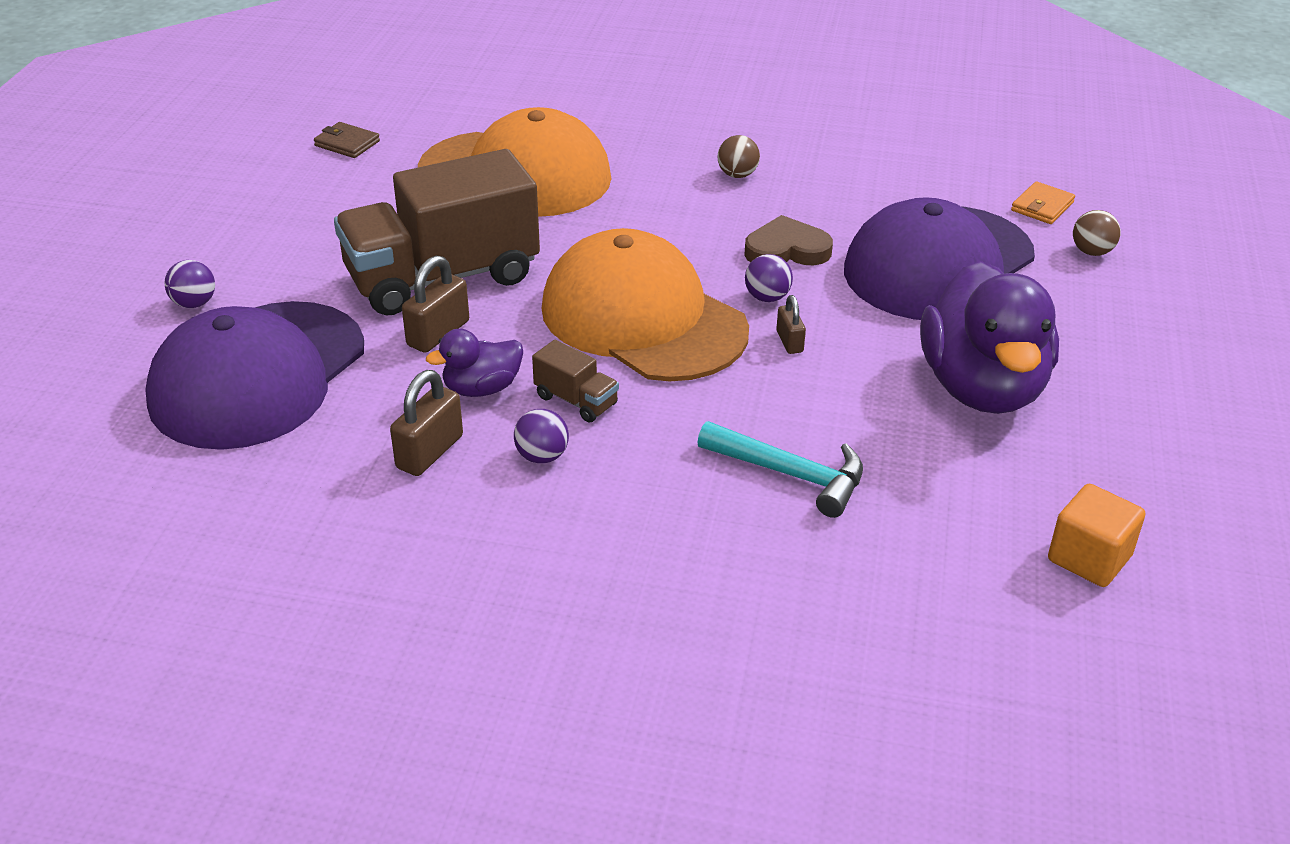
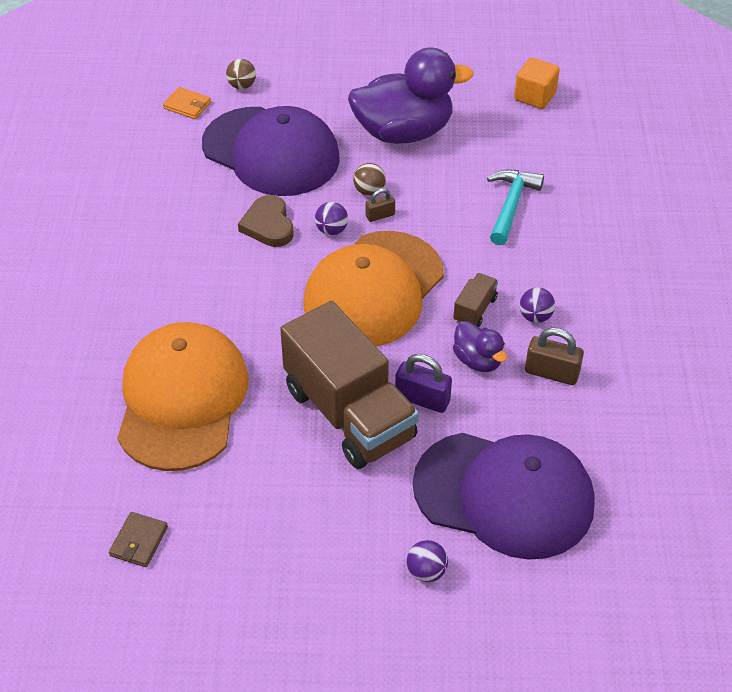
camera: 100 degrees left, 10 degrees up
(438, 333) = (422, 399): brown padlock -> purple padlock
(737, 175) = (163, 261): brown ball -> brown ball (369, 191)

